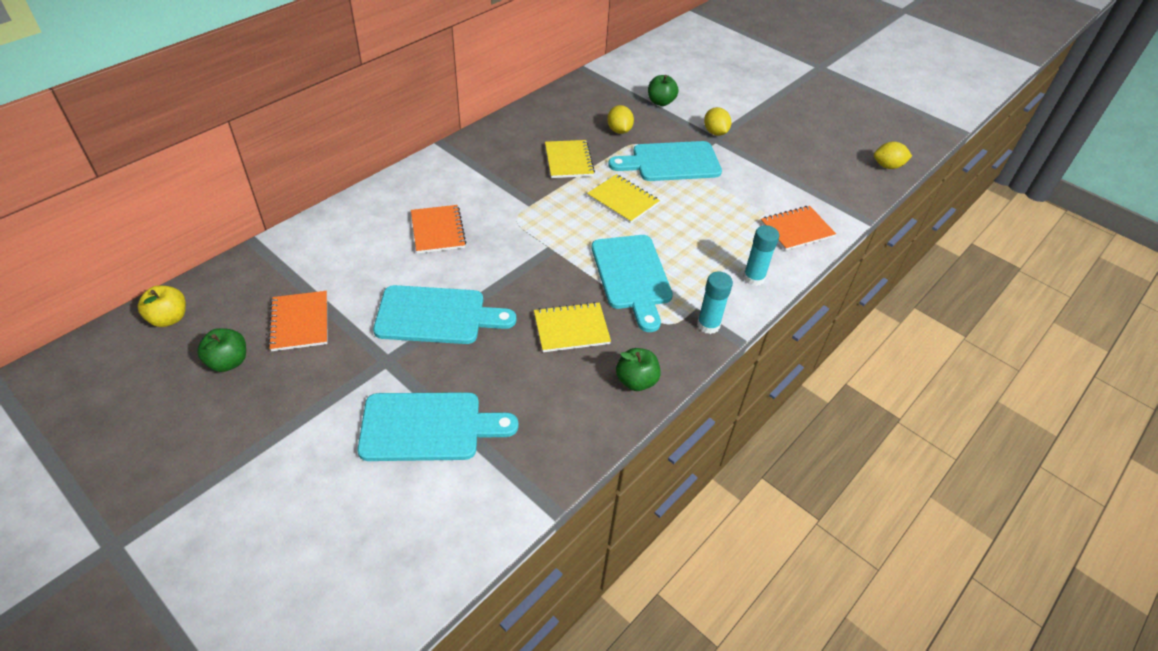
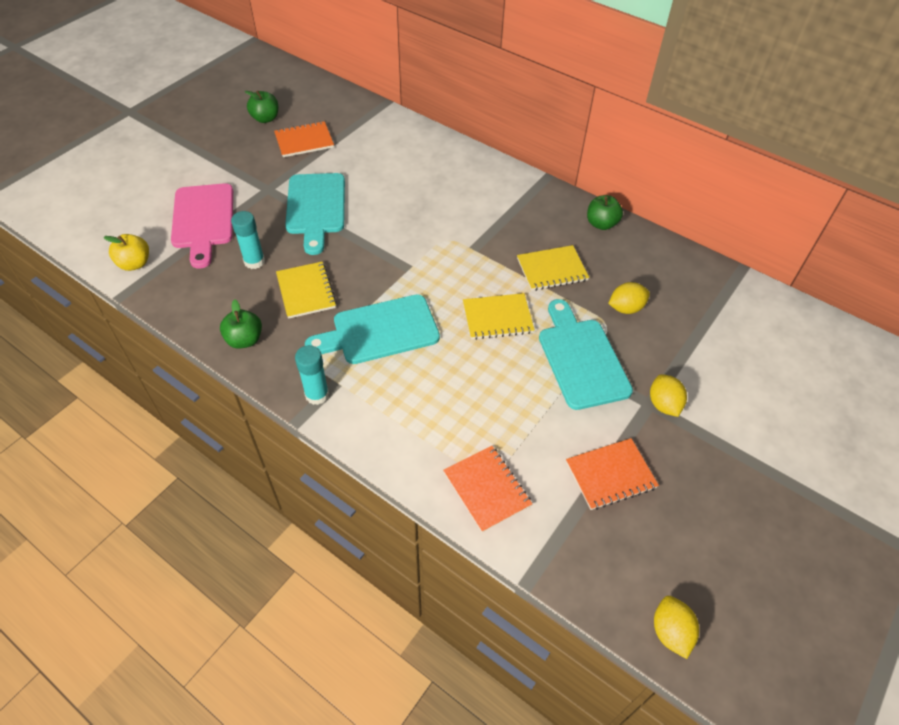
camera: 85 degrees right, 5 degrees up
(169, 318) = (304, 86): yellow apple -> yellow apple (135, 263)
(428, 427) = (203, 220): turquoise cutting board -> pink cutting board
(438, 230) = (419, 193): orange notebook -> orange notebook (610, 475)
(623, 200) = (497, 318): yellow notebook -> yellow notebook turned 45 degrees clockwise
(660, 102) = (706, 345): green apple -> green apple (601, 224)
(715, 132) = (663, 404): yellow lemon -> yellow lemon turned 75 degrees counterclockwise
(753, 278) = (392, 438): turquoise glue stick -> turquoise glue stick (254, 261)

